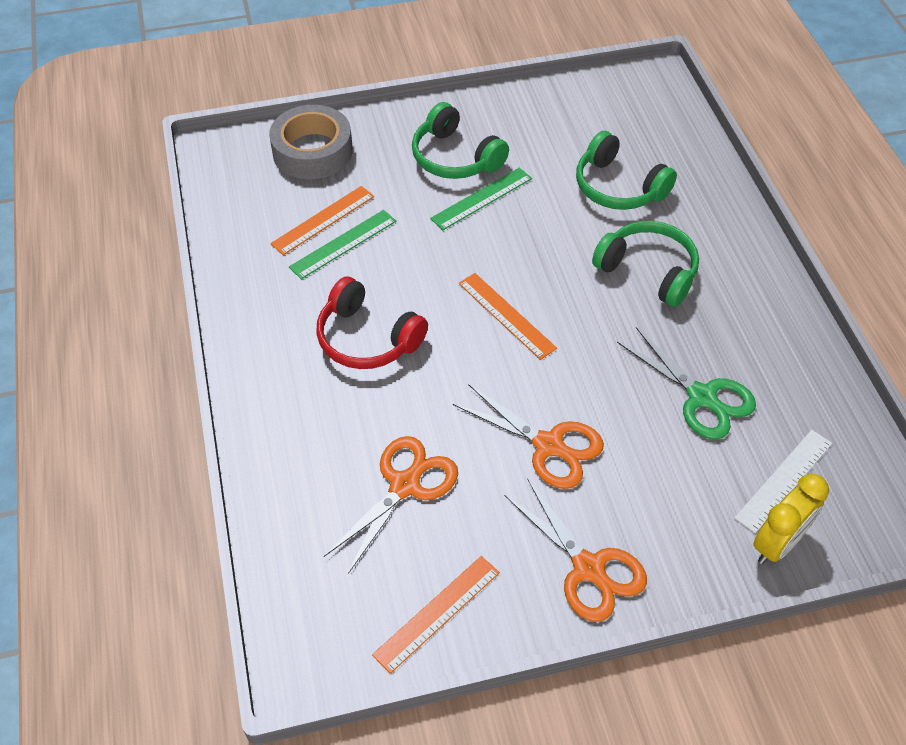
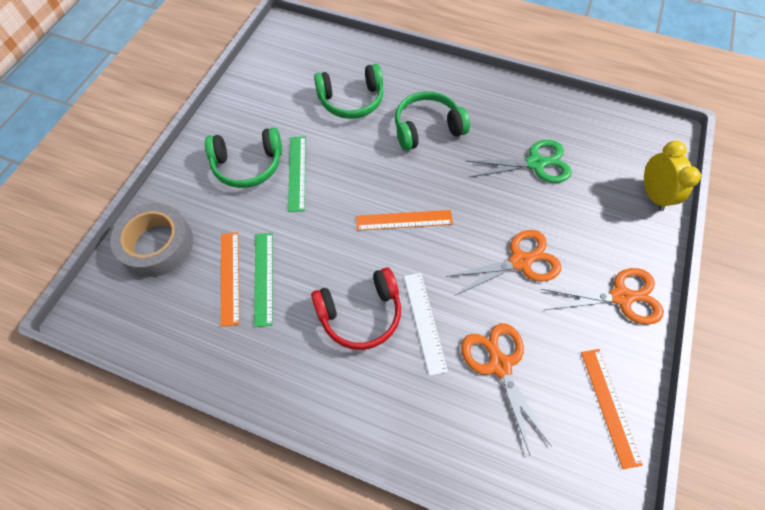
camera: 55 degrees left, 10 degrees up
(784, 480) = (614, 164): white ruler -> white ruler (425, 322)

